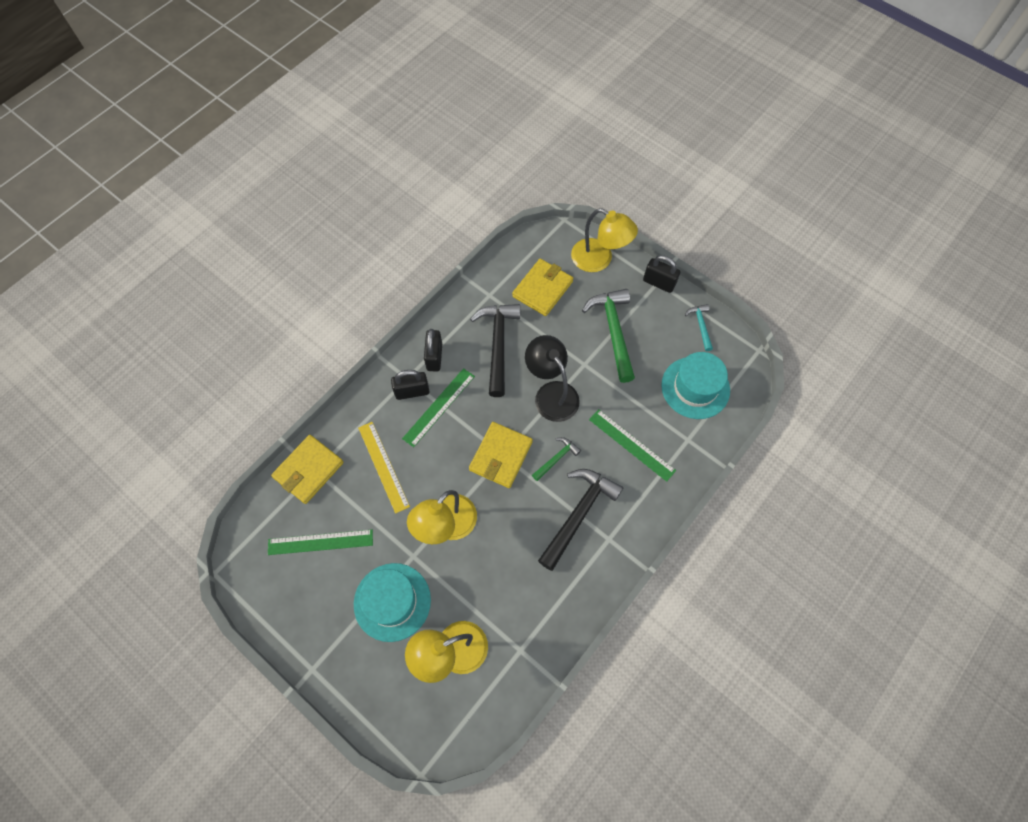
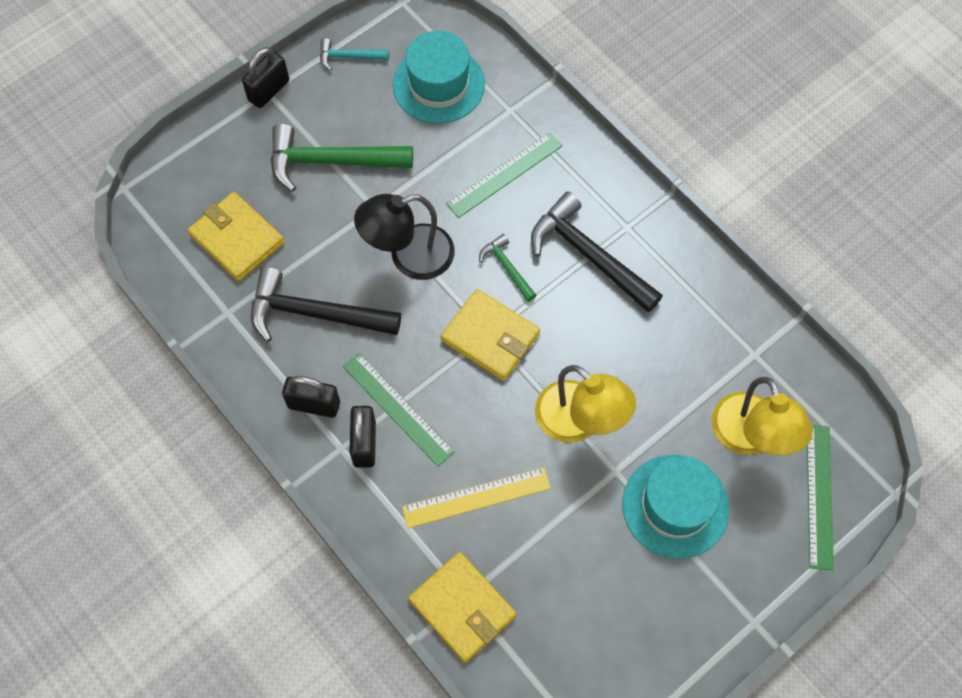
camera: 80 degrees left, 0 degrees up
(320, 542) = (577, 598): green ruler -> green ruler (819, 496)
(599, 260) = (209, 156): yellow lamp -> none

